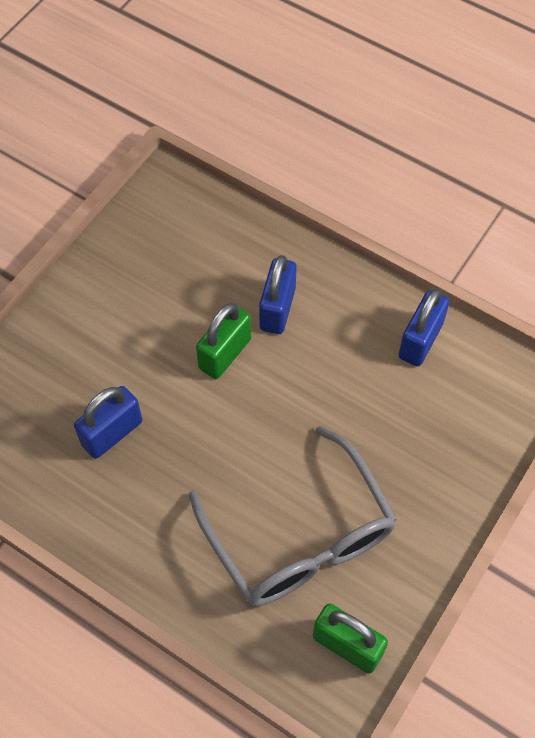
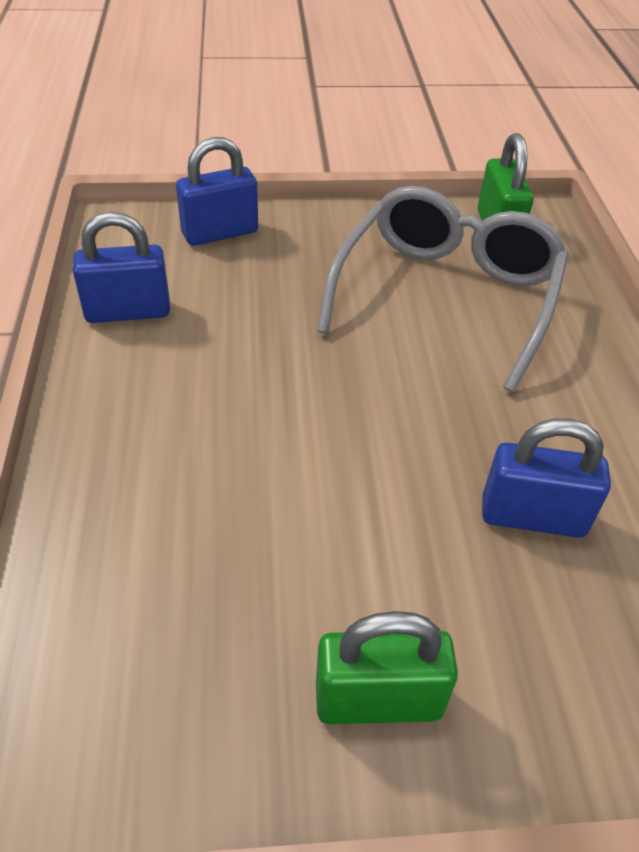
camera: 130 degrees left, 15 degrees down
(225, 353) = (306, 470): green padlock -> green padlock (378, 700)
(277, 309) = (187, 455): blue padlock -> blue padlock (220, 233)

